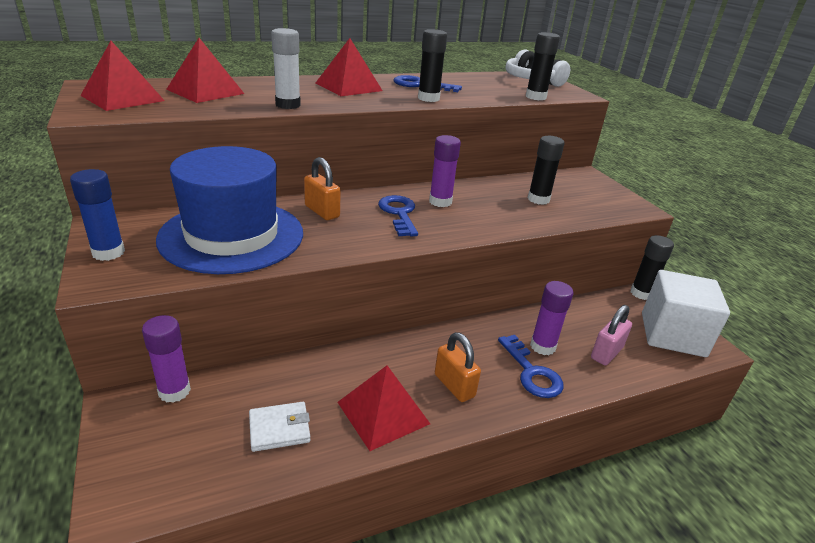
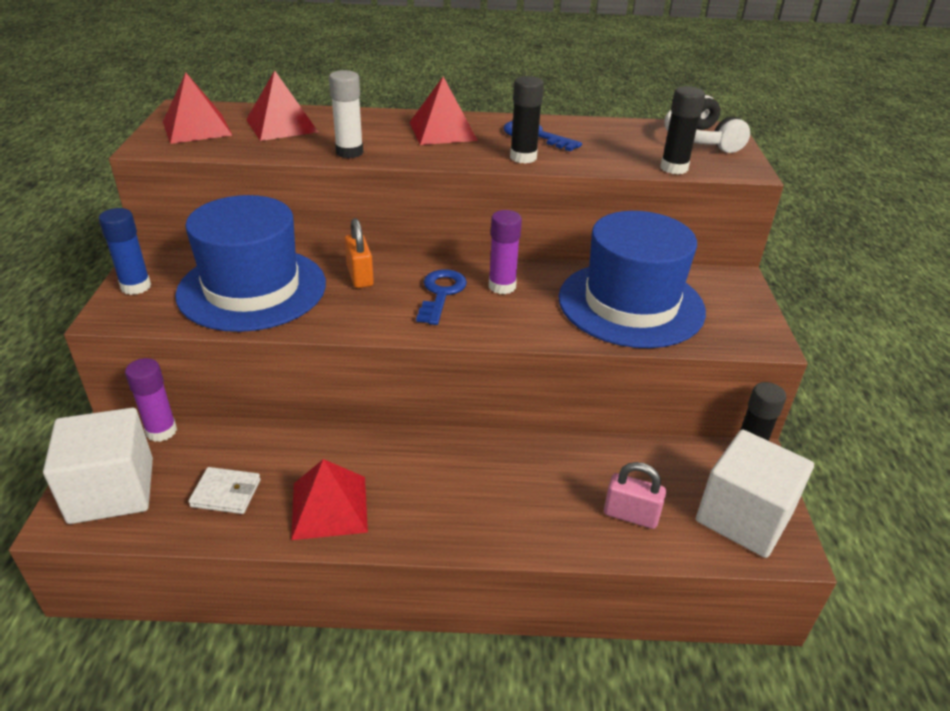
camera: 25 degrees right, 5 degrees up
(156, 461) = (112, 490): none -> white cube
(454, 385) = (421, 501): orange padlock -> none
(531, 372) = (519, 511): blue key -> none
(538, 199) = (631, 304): black glue stick -> blue hat
(542, 346) = (556, 486): purple glue stick -> none
(606, 353) = (630, 515): pink padlock -> pink padlock turned 45 degrees clockwise

